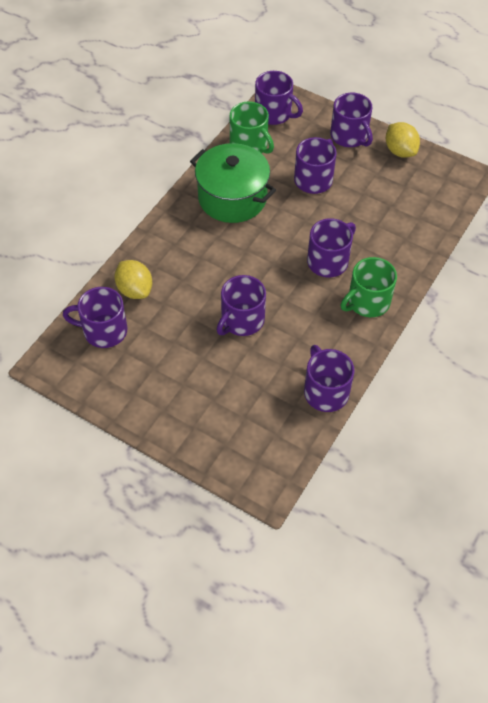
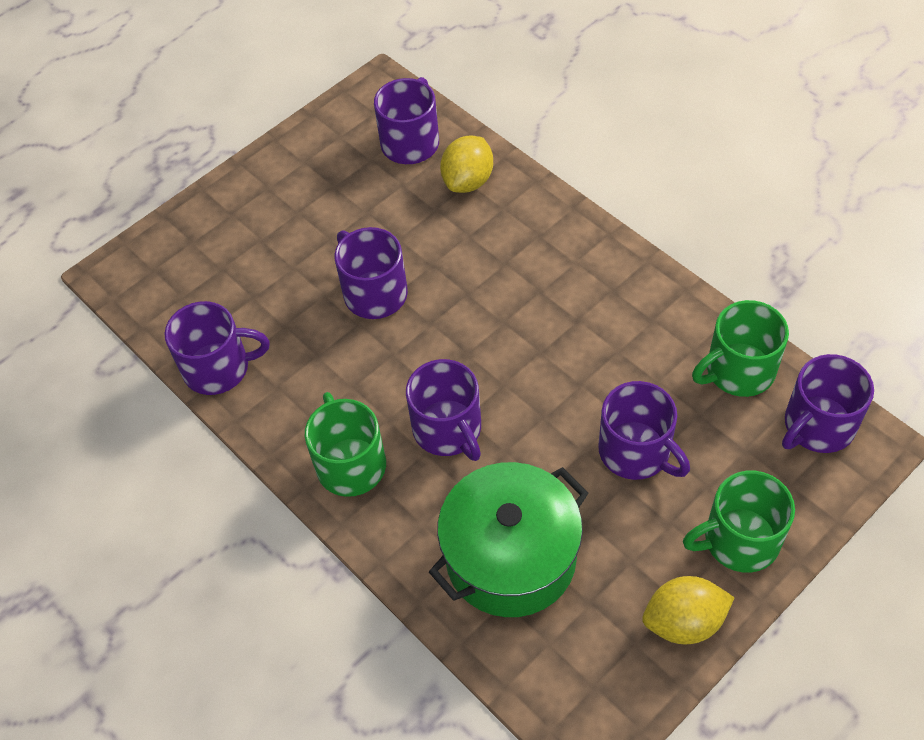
camera: 110 degrees right, 0 degrees up
(135, 290) = (468, 181): yellow lemon -> yellow lemon turned 45 degrees counterclockwise
(232, 198) = (617, 323): green pot -> green pot (510, 557)
(349, 136) = (739, 540): purple mug -> green mug

